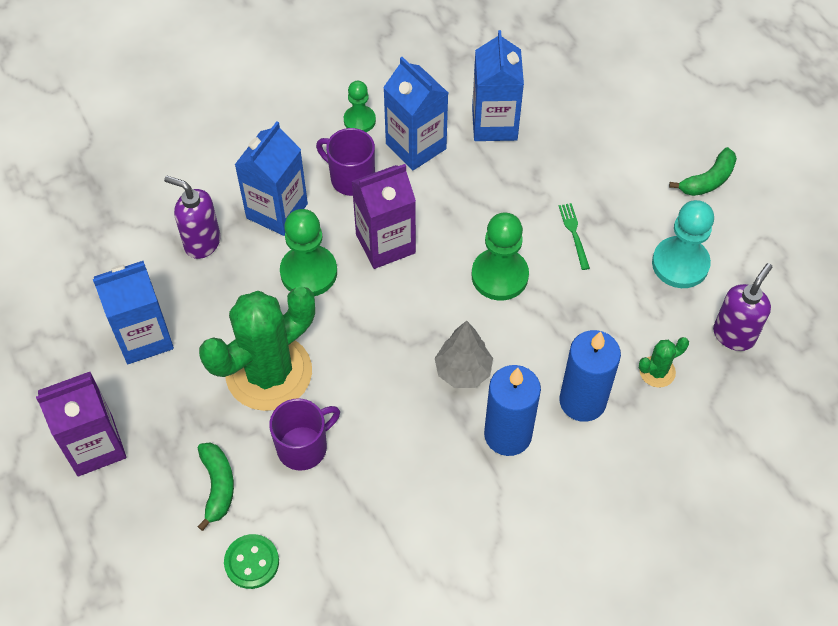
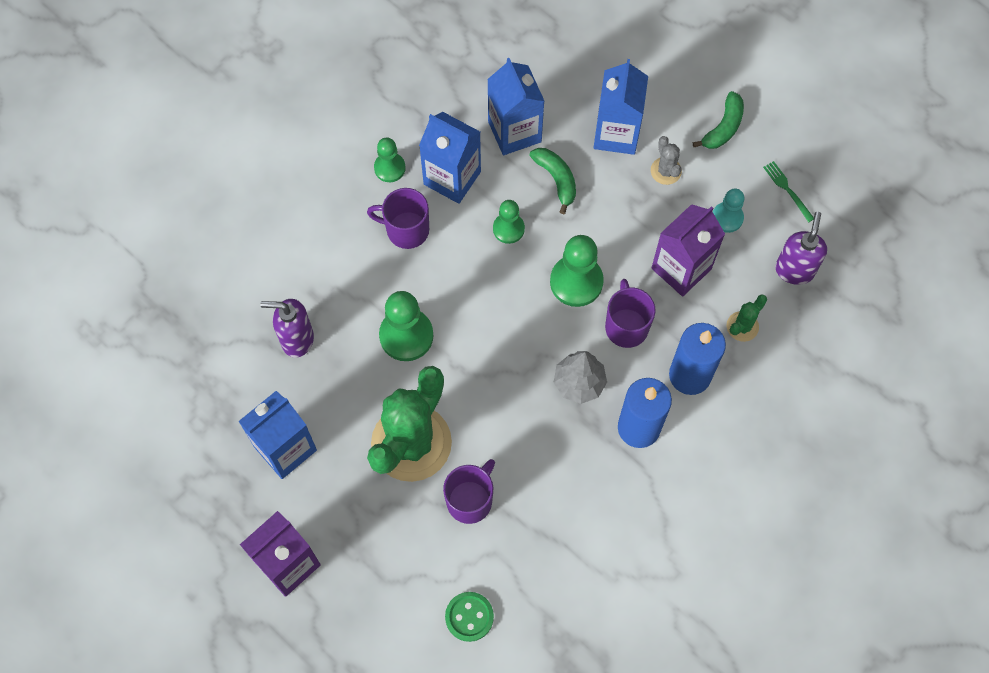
camera: 20 degrees left, 10 degrees up
(217, 486) = (411, 561): green banana -> green banana (556, 179)
(277, 211) = (352, 285): blue carton -> blue carton (616, 133)
(385, 244) = (463, 284): purple carton -> purple carton (681, 268)
(452, 207) = (508, 229): none -> green pawn
(534, 333) = (626, 326): none -> purple mug
(574, 233) = (625, 219): green fork -> green fork (787, 189)
(633, 202) = (666, 171): none -> grey cactus
(680, 264) = (727, 218): turquoise pawn -> turquoise pawn, size x0.61

